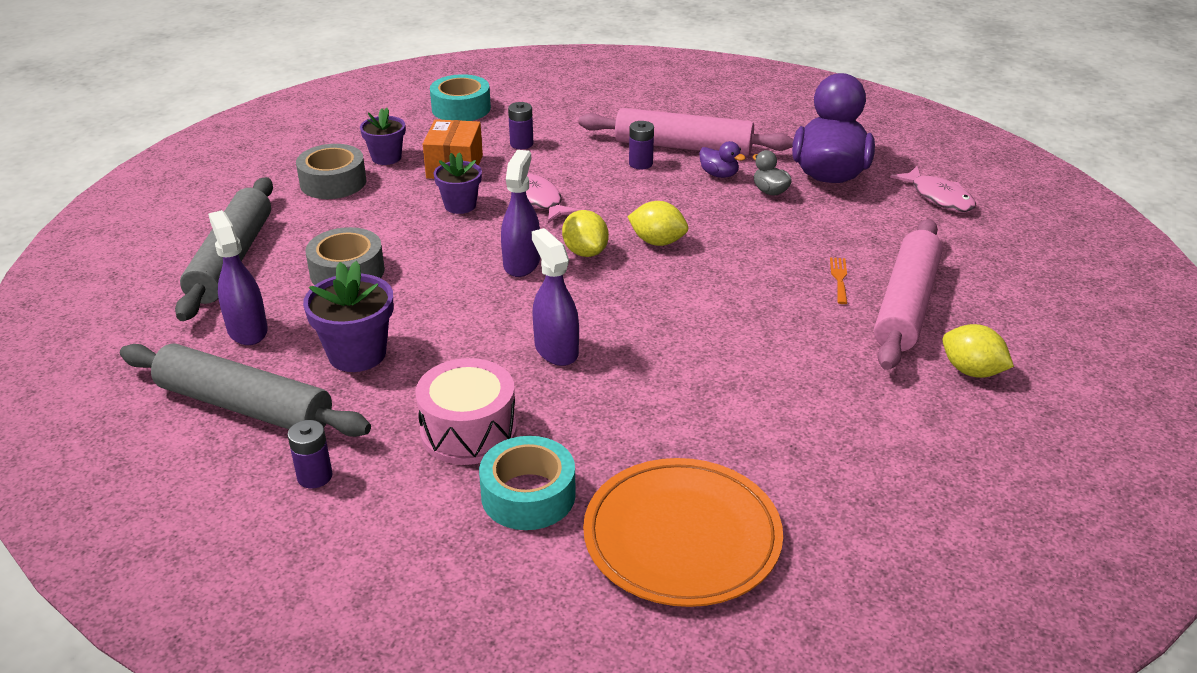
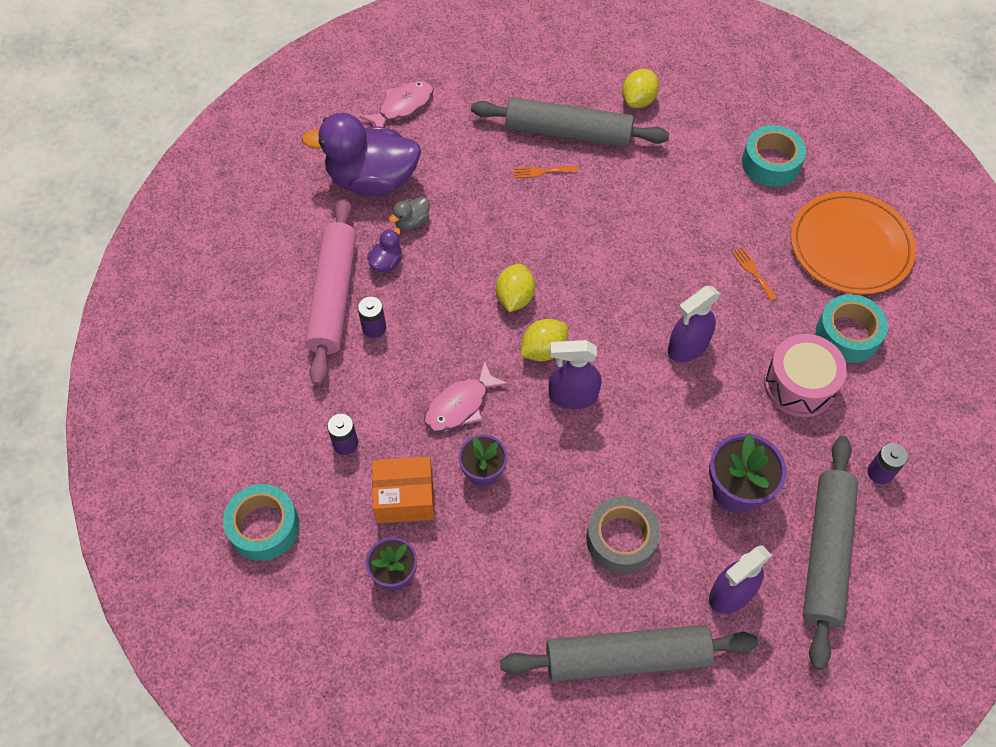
camera: 100 degrees left, 25 degrees up
(333, 182) = (458, 612): grey tape -> none
(655, 425) = (753, 272): none -> orange fork
(853, 482) = (770, 163): none -> turquoise tape
(906, 305) = (568, 132): pink rolling pin -> grey rolling pin

